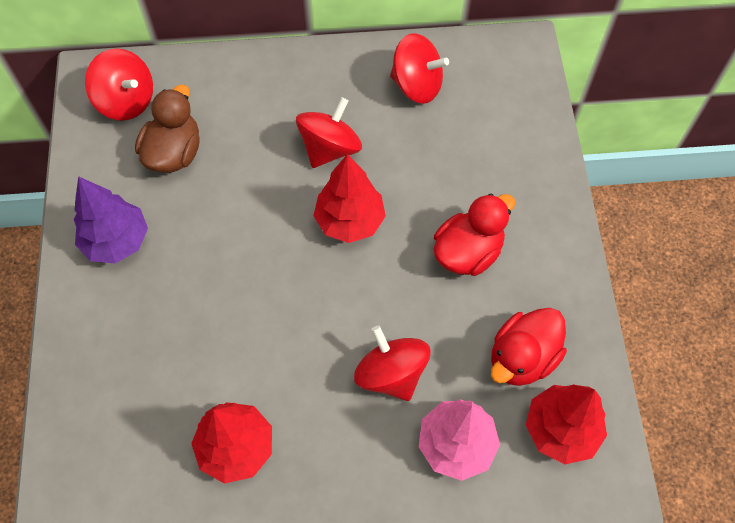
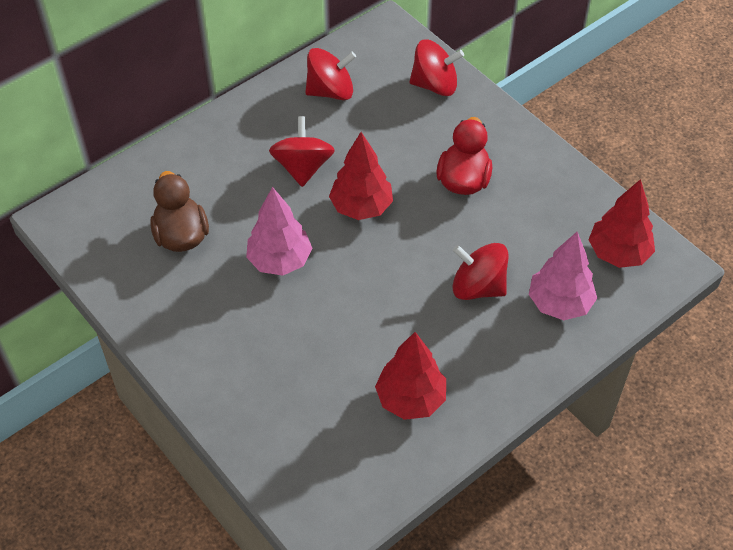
camera: 35 degrees left, 10 degrees down
(117, 241) = (191, 321): purple tree -> none
(126, 101) = (106, 220): red spinning top -> red spinning top (435, 85)
(235, 230) = (280, 261): none -> pink tree
(522, 358) = (557, 225): red duck -> none

